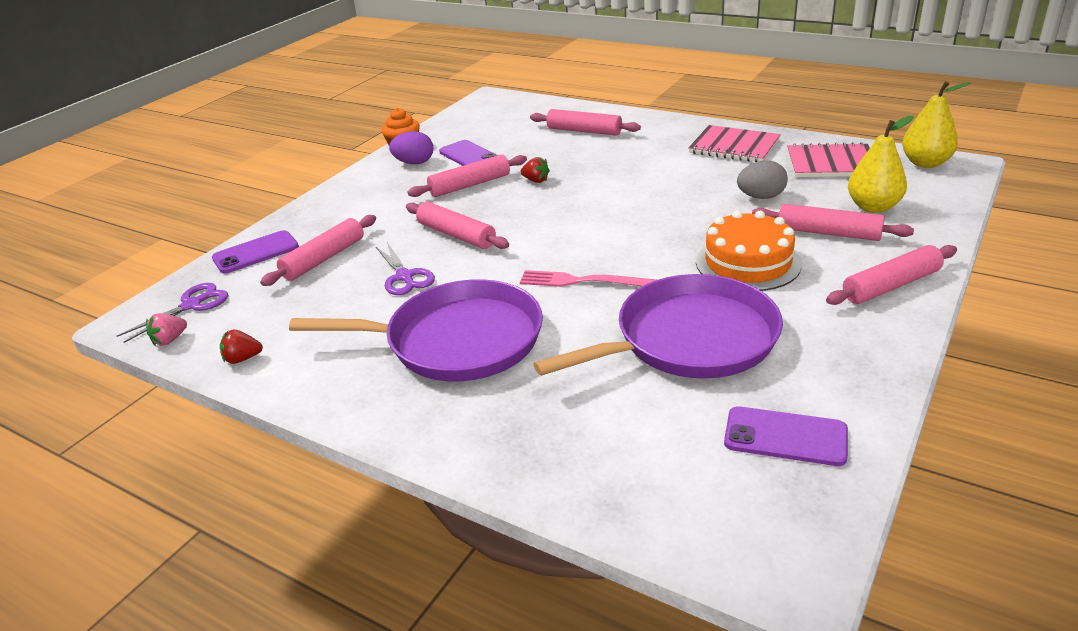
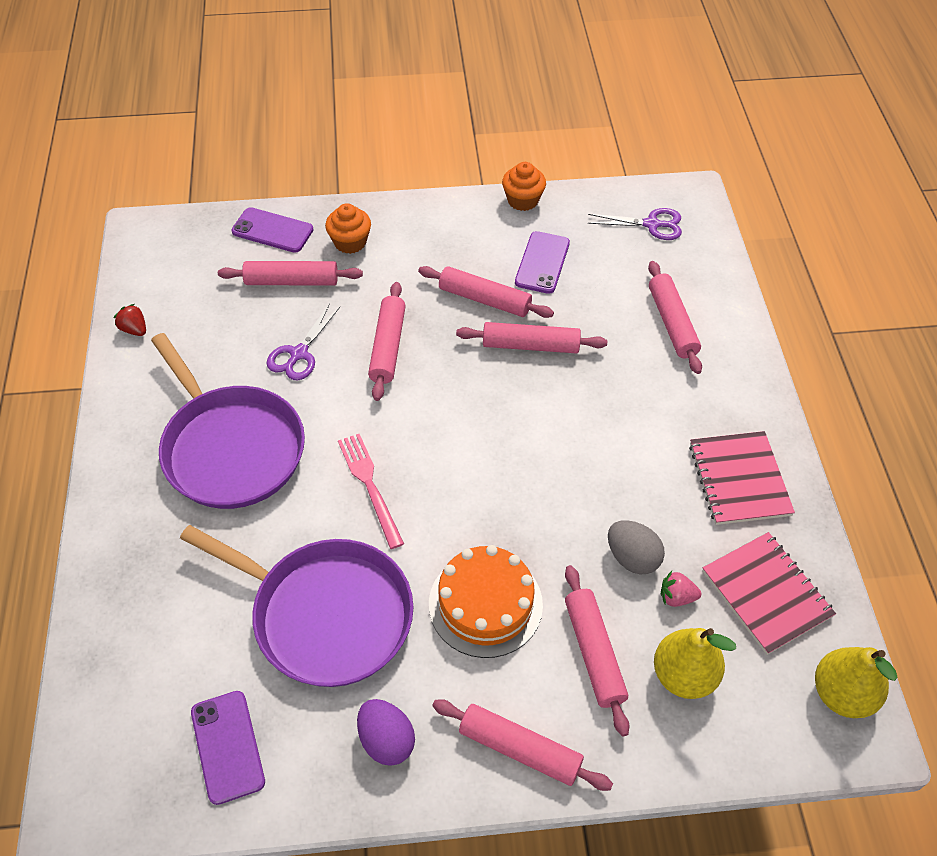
camera: 50 degrees right, 20 degrees up
(170, 340) = (132, 270): pink strawberry -> pink strawberry (676, 597)
(192, 305) = (180, 248): purple scissors -> purple scissors (652, 224)
(328, 222) = (350, 242): none -> orange cupcake
(414, 163) = (497, 229): purple egg -> purple egg (386, 740)
(536, 180) = (530, 345): red strawberry -> pink rolling pin

